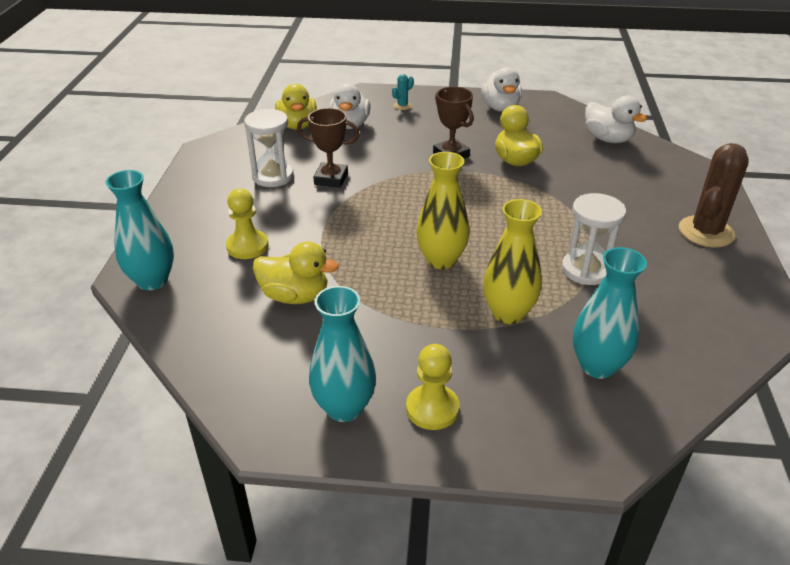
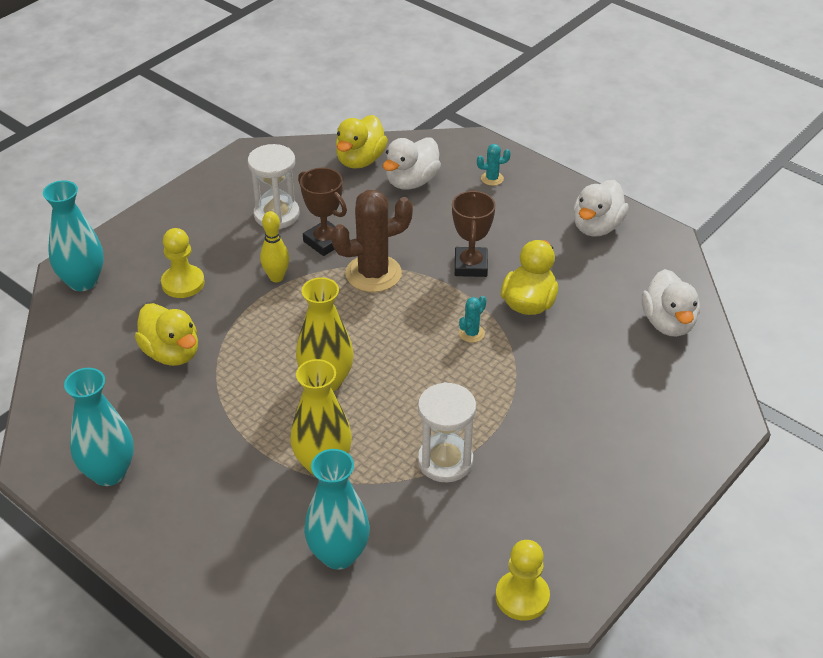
camera: 35 degrees right, 5 degrees up
(321, 213) = (276, 277): none -> yellow bowling pin
(432, 409) = (169, 511): yellow pawn -> yellow pawn (522, 597)
(502, 190) = (471, 333): none -> turquoise cactus
(705, 232) = (623, 486): brown cactus -> brown cactus (373, 274)

